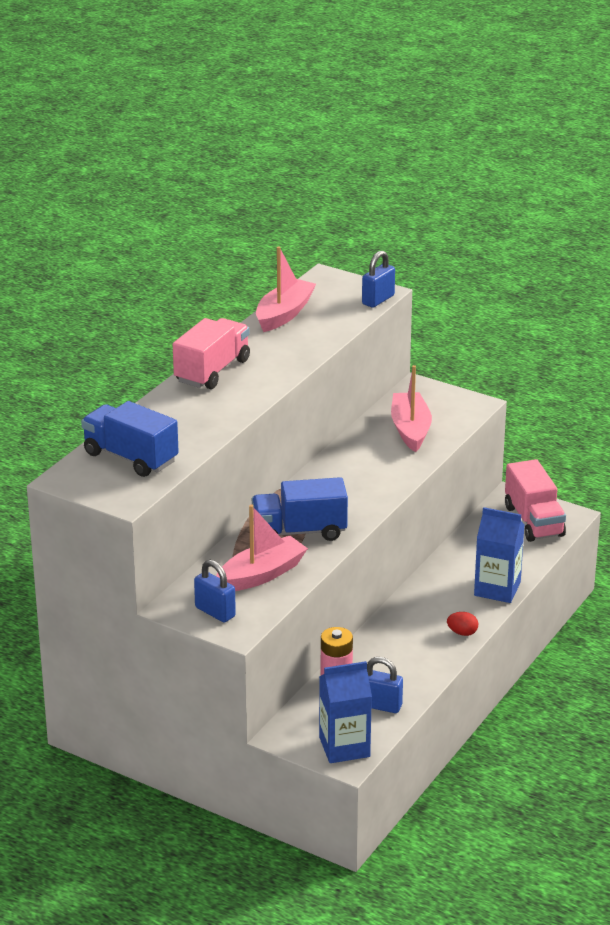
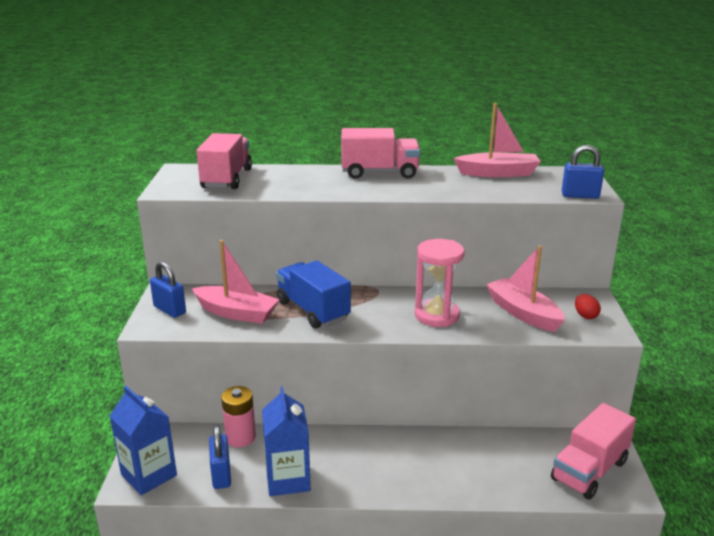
camera: 60 degrees right, 5 degrees down
(130, 457) = (227, 179): blue truck -> pink truck
(215, 612) = (169, 310): blue padlock -> blue padlock turned 60 degrees counterclockwise
(373, 472) = (437, 315): none -> pink hourglass
(410, 429) = (523, 313): pink boat -> pink boat turned 90 degrees counterclockwise
(462, 633) = (368, 487): red egg -> red egg (585, 316)
(497, 589) = (457, 485): blue carton -> blue carton (288, 479)

